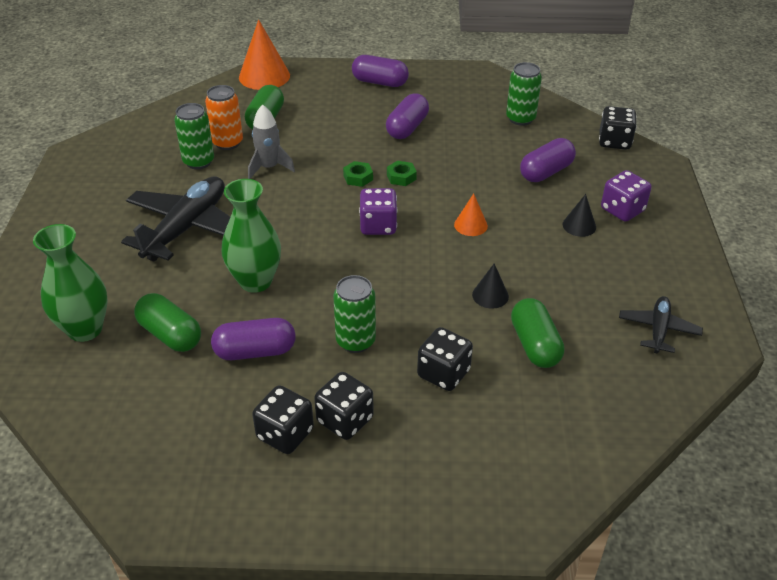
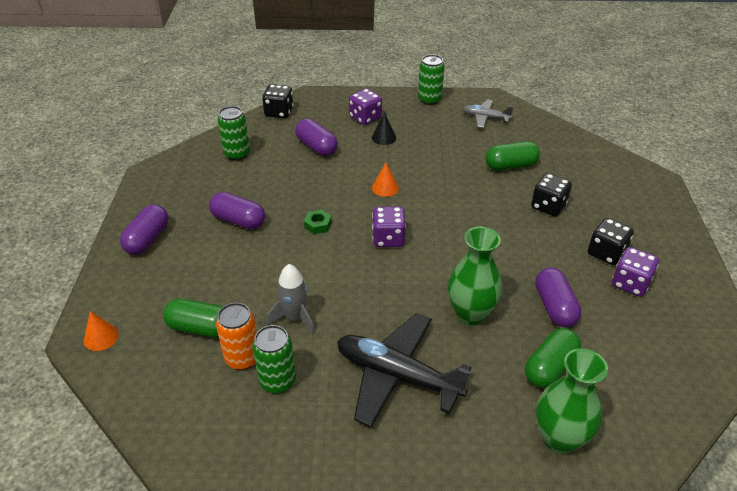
camera: 90 degrees left, 0 degrees up
(264, 76) = (101, 337): orange cone -> orange cone, size x0.53
(285, 434) = (630, 283): black dice -> purple dice
(355, 341) = (528, 249): green can -> green can (429, 100)
(358, 177) = (317, 252): green nut -> none
(490, 295) = (465, 182): black cone -> none
(658, 330) = (485, 118): black plane -> grey plane

